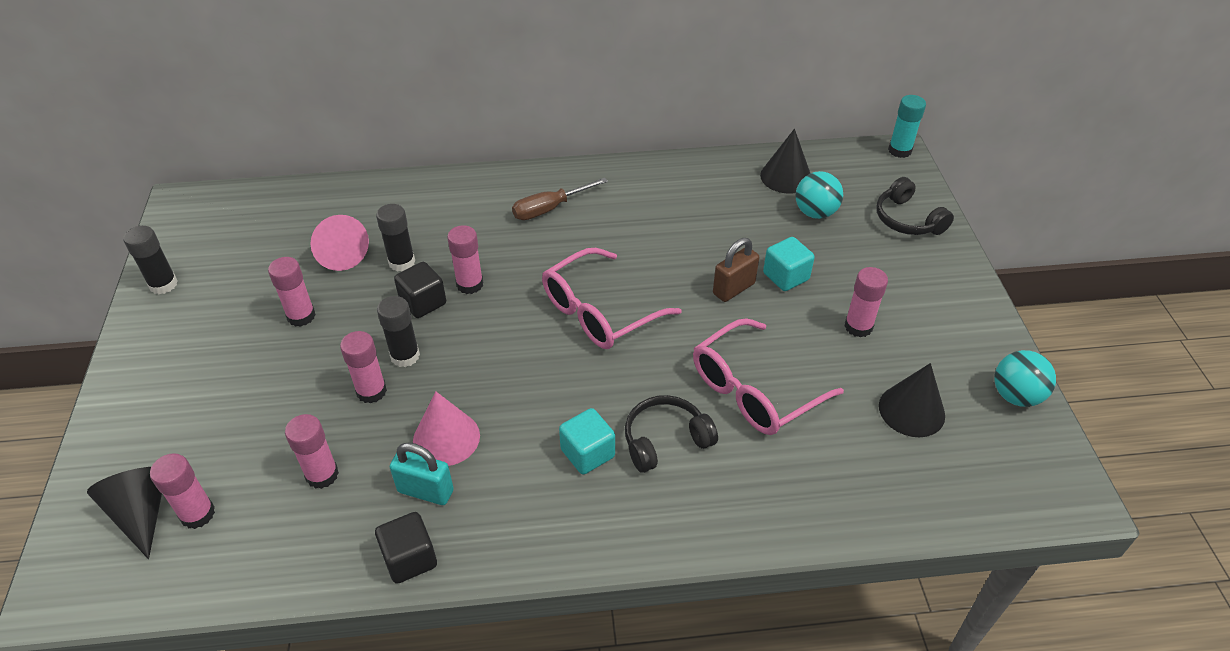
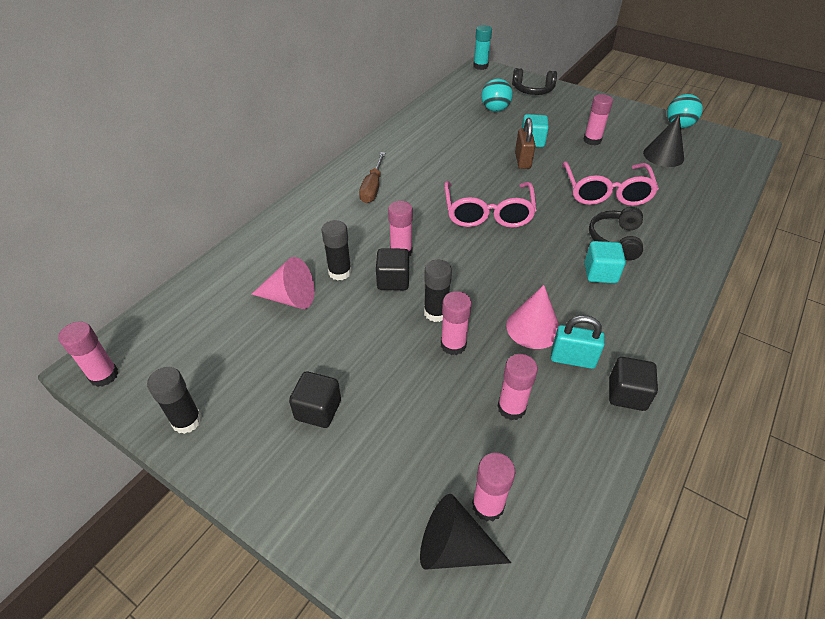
camera: 50 degrees left, 0 degrees up
(226, 349) = (318, 410): none -> black cube
(301, 316) = (332, 349): pink glue stick -> pink glue stick (104, 375)
(425, 491) = (572, 359): turquoise padlock -> turquoise padlock turned 45 degrees clockwise
(786, 177) = (456, 103): black cone -> none

